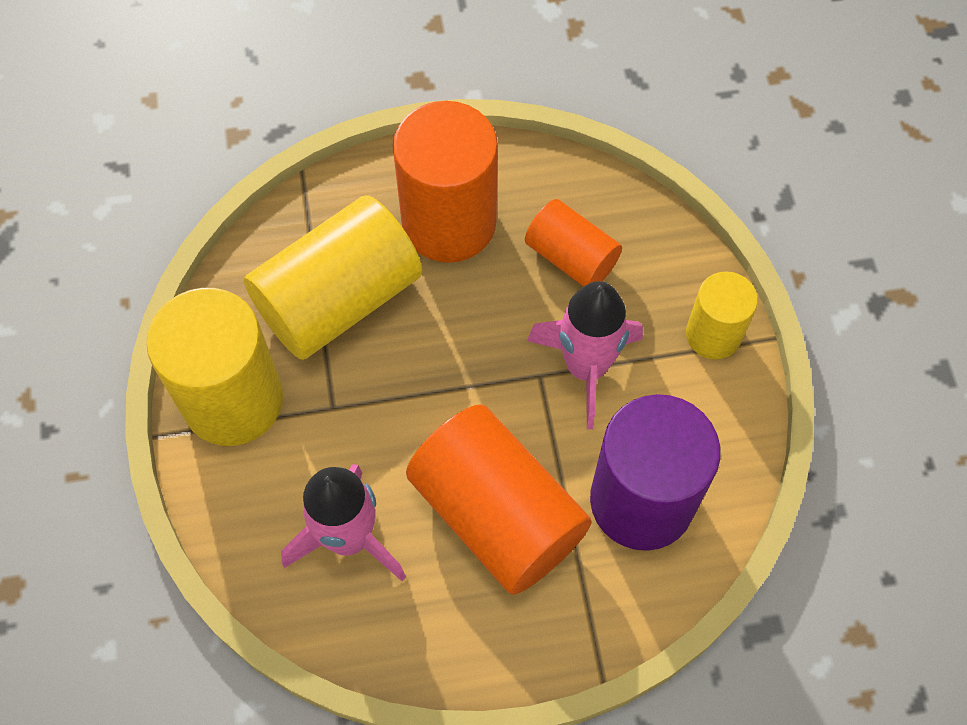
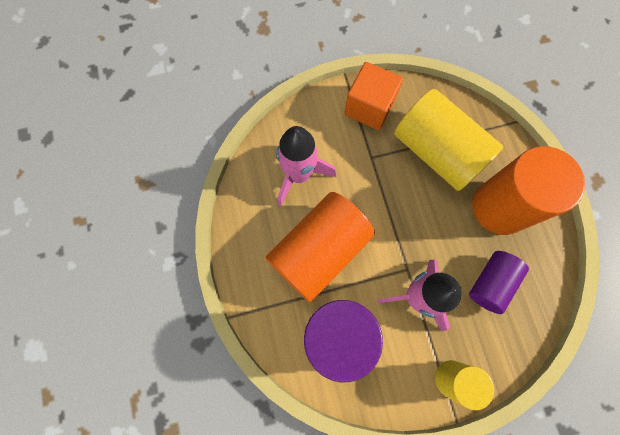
camera: 85 degrees right, 10 degrees up
(233, 400) = (369, 107): yellow cylinder -> orange cube
(571, 257) = (490, 283): orange cylinder -> purple cylinder

